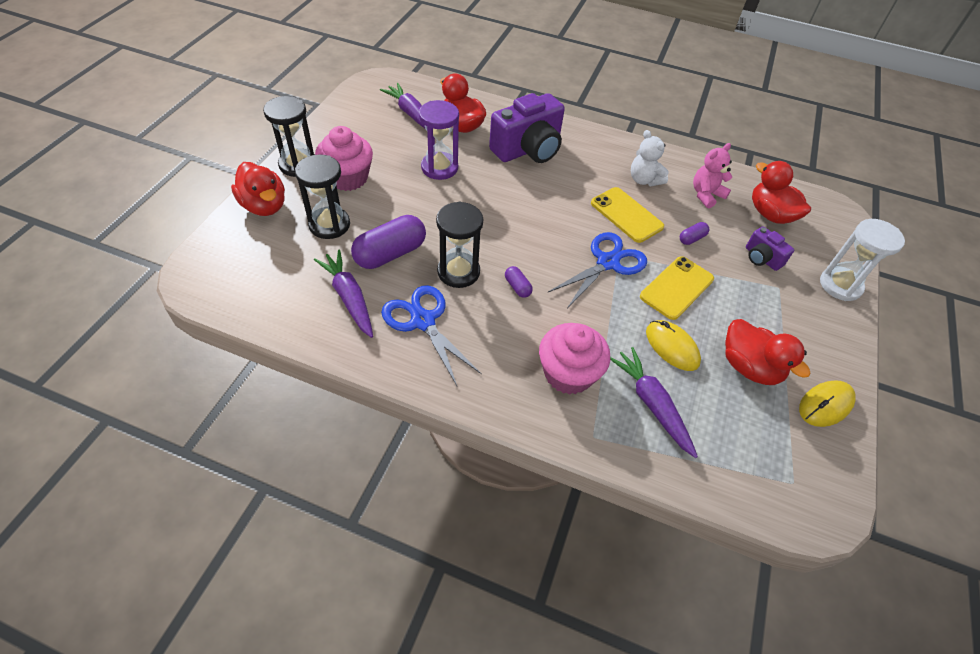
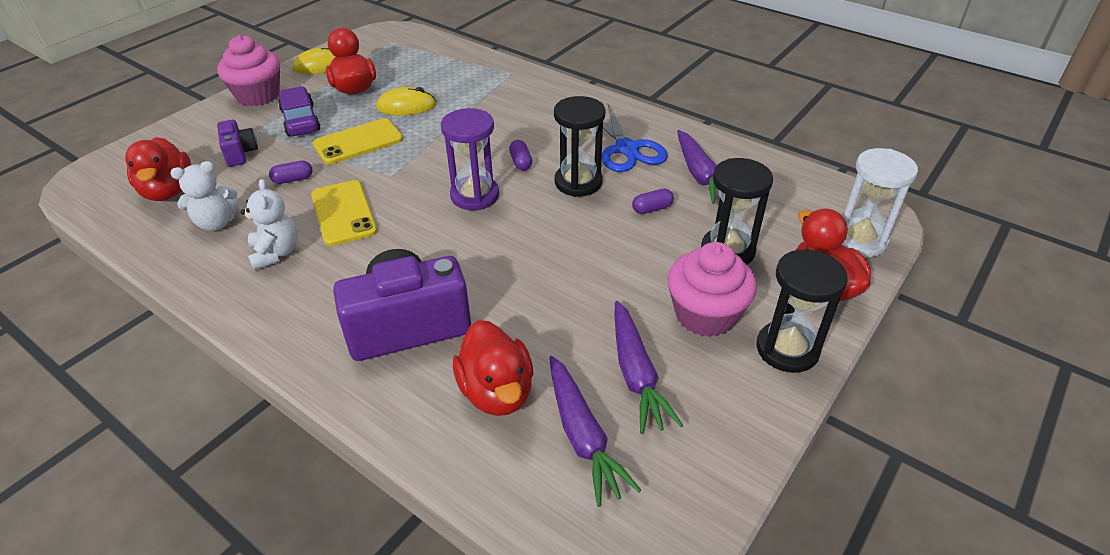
camera: 160 degrees left, 10 degrees down
(390, 254) = (652, 209): purple capsule -> purple capsule, size x0.47
(439, 168) = (562, 312): purple hourglass -> purple hourglass (475, 195)
(568, 373) = (509, 103): pink cupcake -> pink cupcake (258, 95)
(607, 262) = (409, 170): blue scissors -> none
(652, 404) = (454, 81): purple carrot -> purple carrot (636, 374)
(672, 347) = (406, 106): yellow mouse -> yellow mouse turned 75 degrees counterclockwise
(706, 195) = (216, 223): pink teddy bear -> white teddy bear
(754, 307) = (300, 120): none -> purple car
(840, 285) = (194, 124): white hourglass -> white hourglass (859, 240)

